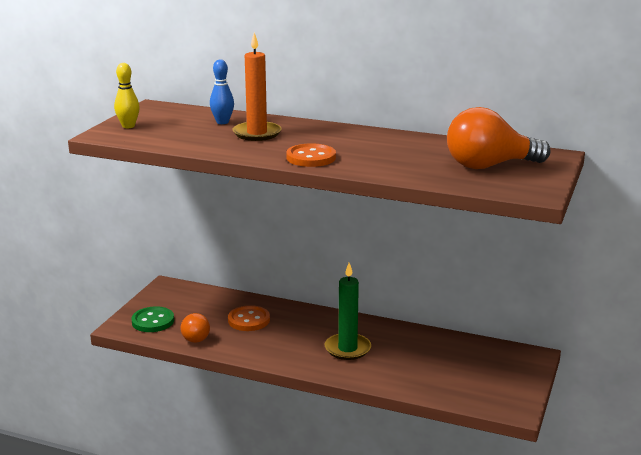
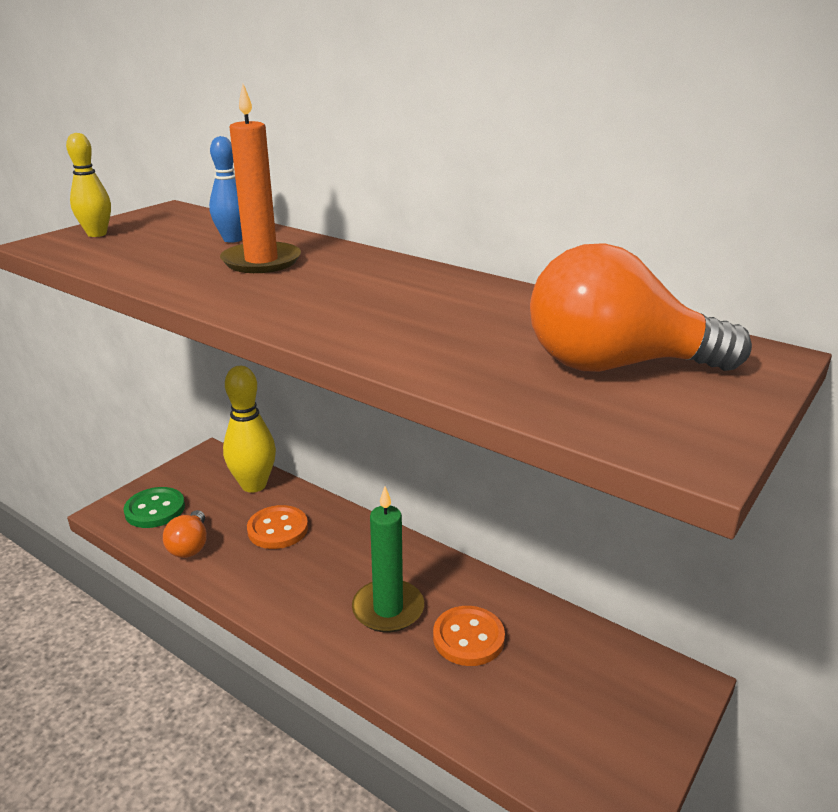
camera: 15 degrees right, 5 degrees up
(213, 299) = (254, 485): none -> yellow bowling pin
(311, 157) = (300, 312): orange button -> orange button (468, 638)

